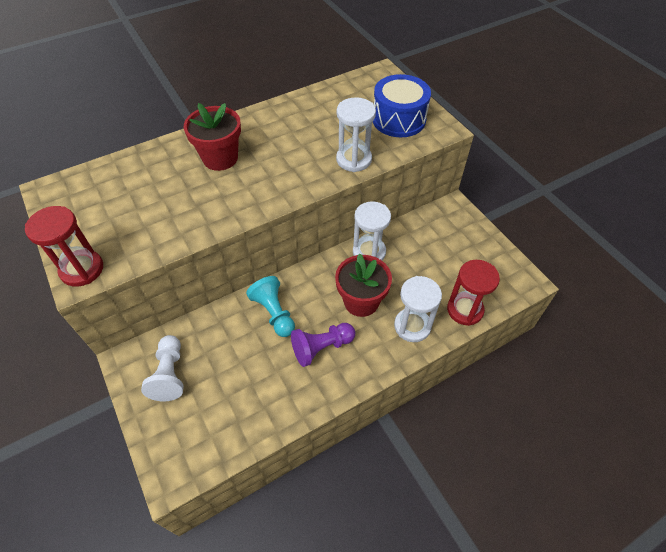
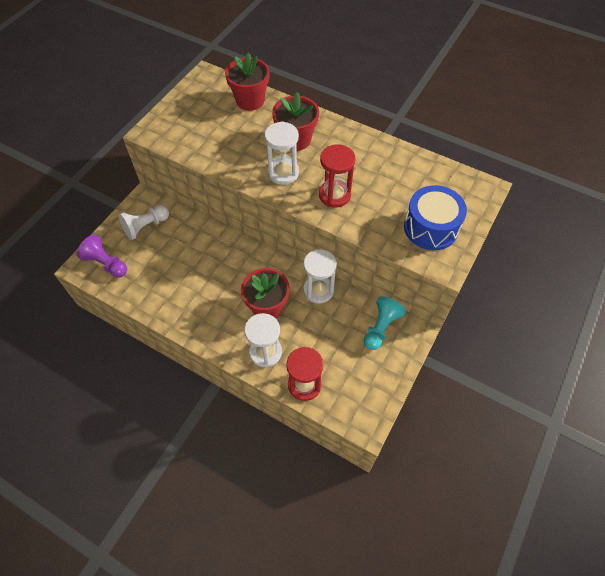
camera: 60 degrees right, 5 degrees up
(82, 269) = (156, 129): red hourglass -> red hourglass (334, 195)
(130, 169) = (250, 101): none -> red flower pot
(274, 313) = (224, 257): turquoise pawn -> turquoise pawn (381, 327)
(321, 348) = (212, 301): purple pawn -> purple pawn (106, 263)
(354, 159) = (356, 219): white hourglass -> white hourglass (283, 173)

